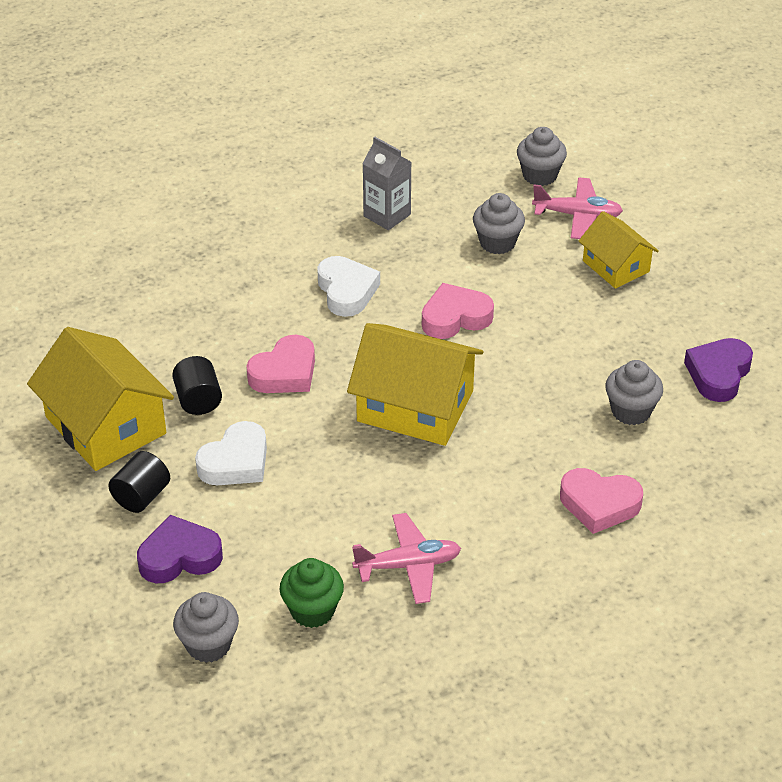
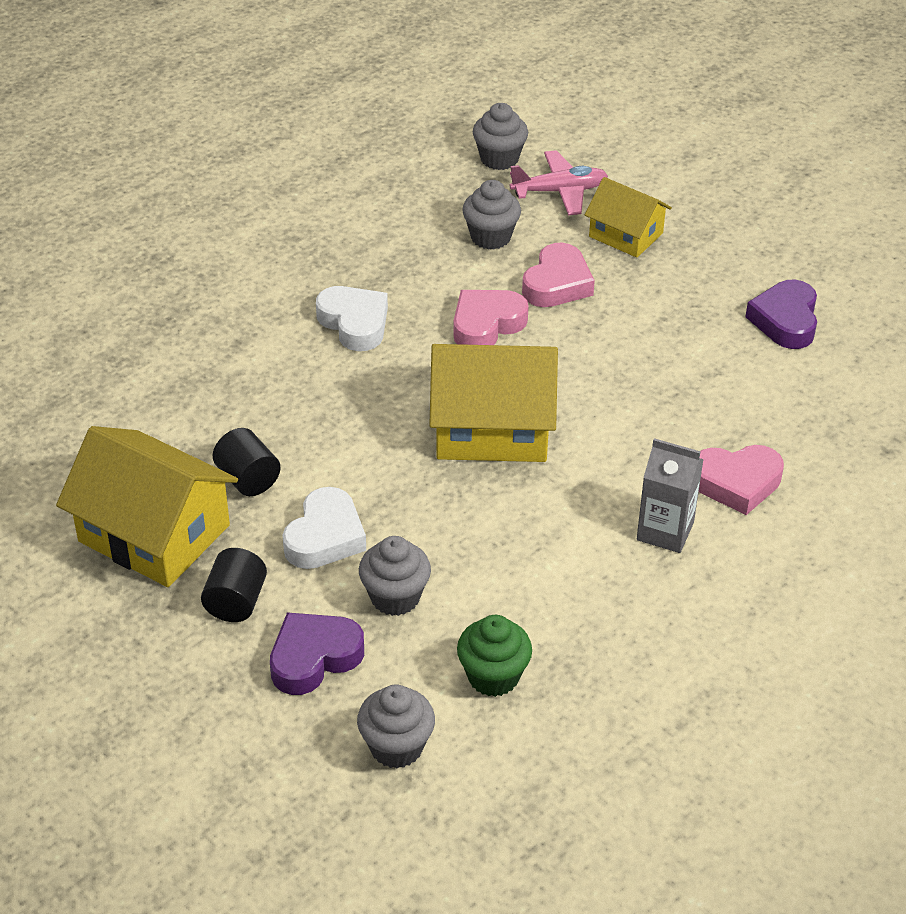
camera: 20 degrees left, 0 degrees up
(285, 373) = (331, 426): pink heart -> pink heart (557, 284)
(387, 215) = (358, 234): grey carton -> grey carton (665, 531)
(408, 565) = (571, 599): pink plane -> none
(631, 411) = (718, 379): grey cupcake -> grey cupcake (395, 597)

